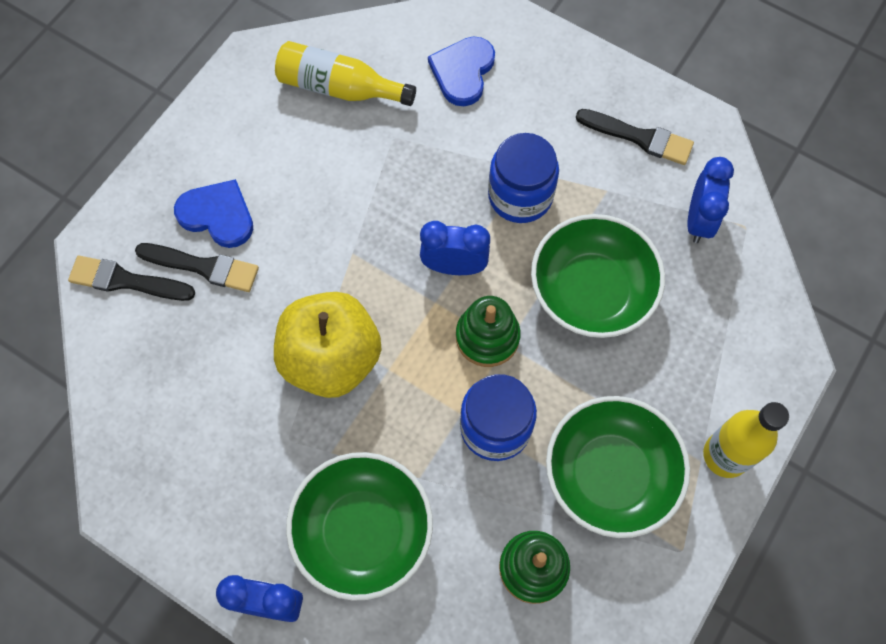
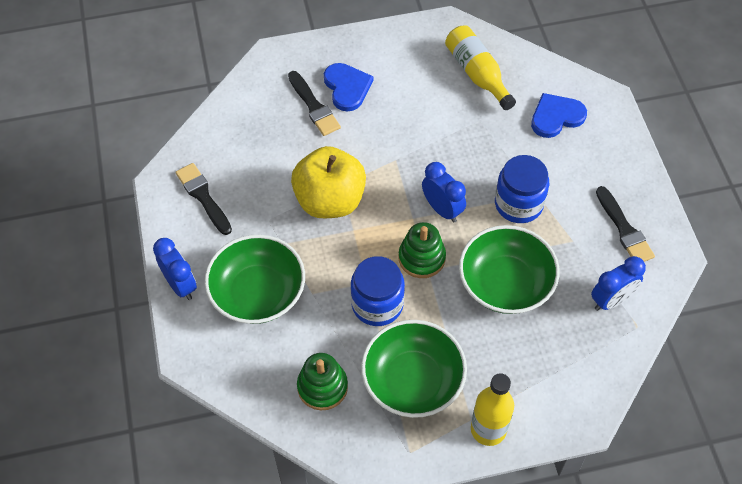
camera: 45 degrees right, 10 degrees down
(126, 281) = (271, 83): black brush -> black brush (203, 197)

